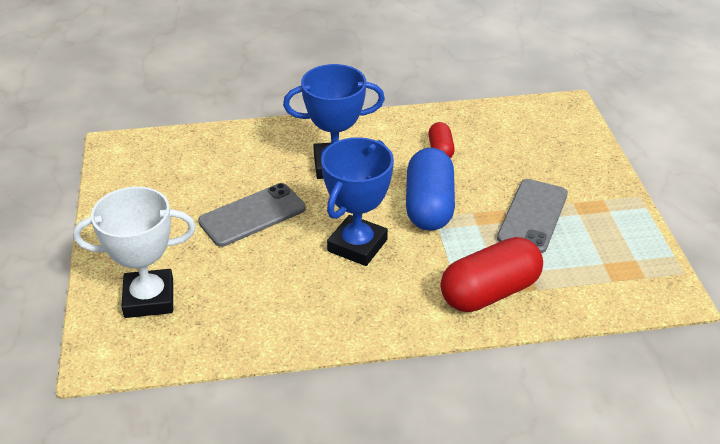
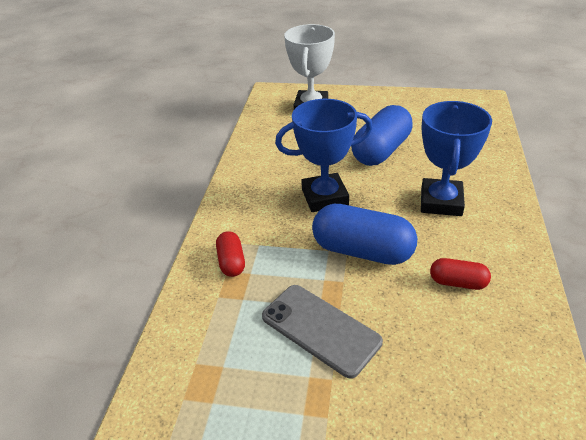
camera: 110 degrees right, 0 degrees up
(252, 215) = (381, 151): grey phone -> blue capsule
(357, 245) = (324, 197): blue trophy -> blue trophy turned 60 degrees counterclockwise
(490, 292) = (231, 262): red capsule -> red capsule, size x0.52

